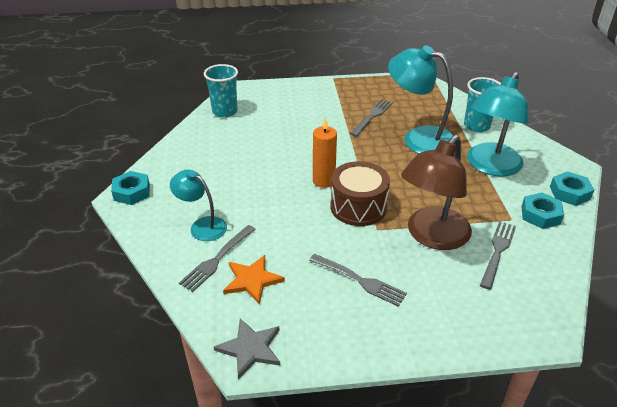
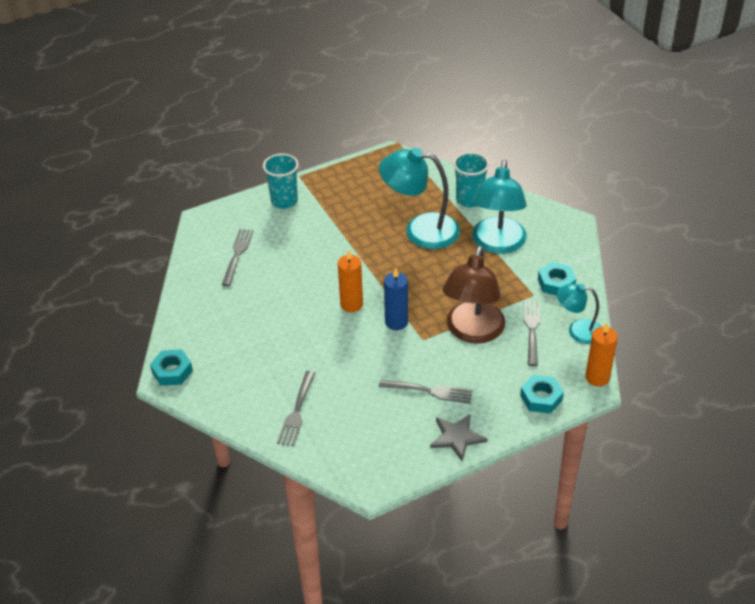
camera: 20 degrees left, 5 degrees up
(202, 226) = (263, 384): turquoise lamp -> turquoise lamp (577, 330)
(225, 111) = (207, 252): turquoise cup -> turquoise cup (284, 201)
(250, 348) = (369, 475): grey star -> grey star (457, 437)
(252, 280) = (339, 420): orange star -> none
(358, 207) = (396, 322): brown drum -> blue candle
(372, 116) = (363, 216): grey fork -> grey fork (237, 254)
(559, 323) = (597, 377): none -> orange candle
(569, 193) = (574, 253): turquoise nut -> turquoise nut (541, 398)

